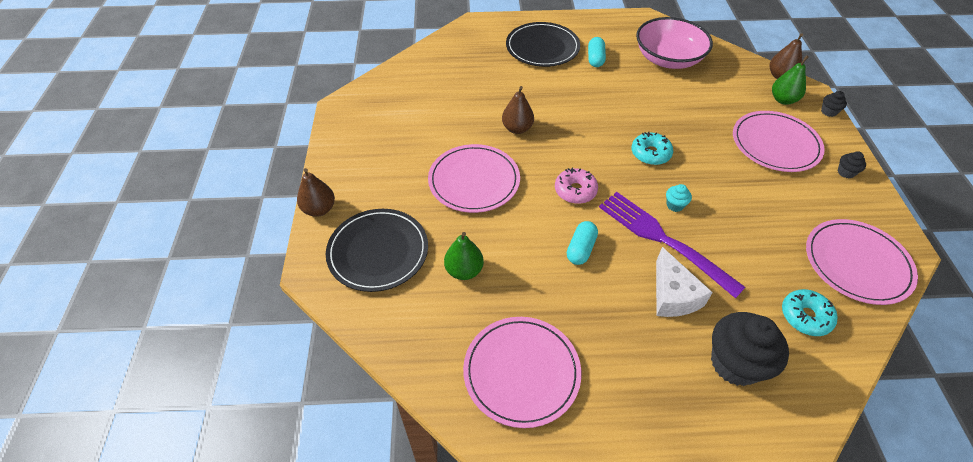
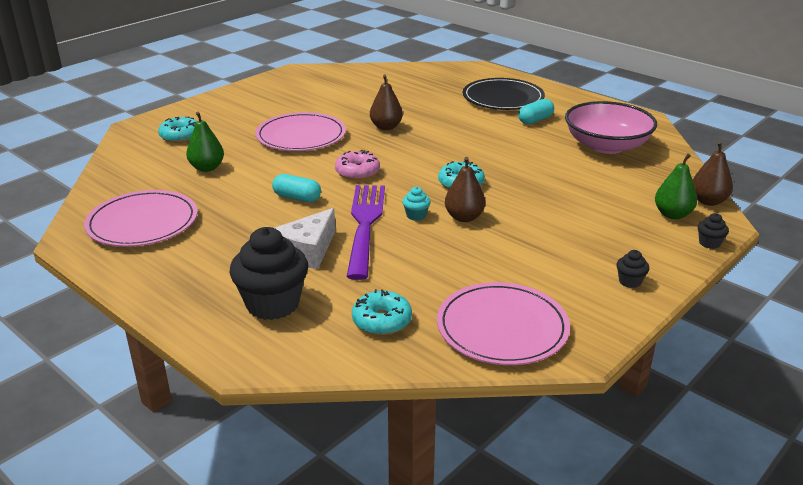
camera: 45 degrees right, 20 degrees down
(319, 209) = (189, 105): brown pear -> brown pear (464, 217)
(378, 251) = (180, 136): black plate -> turquoise donut
(581, 249) = (297, 198): turquoise capsule -> turquoise capsule turned 45 degrees clockwise
(775, 144) = (595, 232): pink plate -> none

